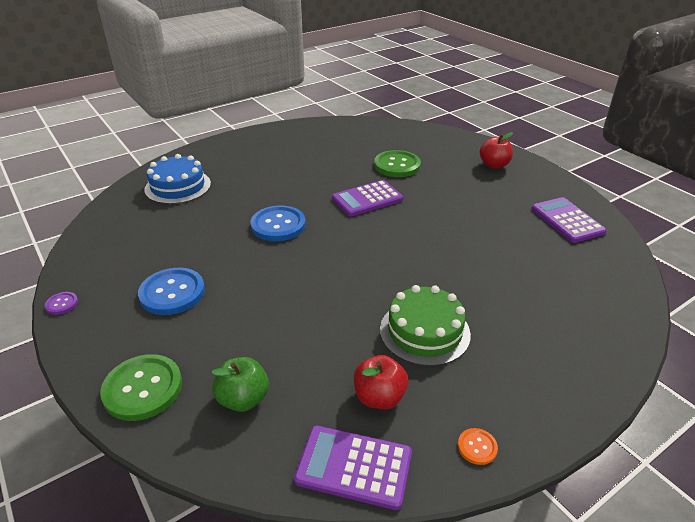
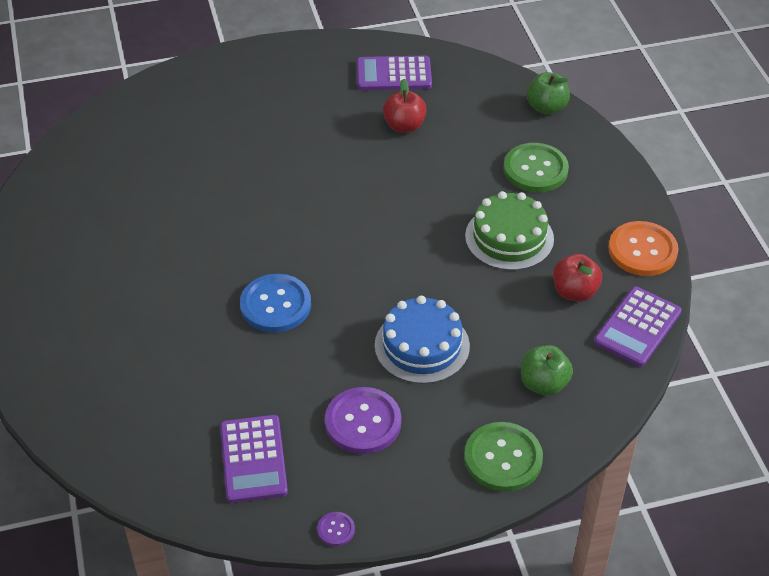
camera: 70 degrees left, 10 degrees up
(172, 293) = (363, 422): blue button -> purple button
(178, 186) = (116, 394): blue cake -> blue cake (422, 346)
(367, 199) = (264, 211): purple calculator -> purple calculator (253, 459)
(397, 165) = (201, 161): green button -> green button (535, 169)
(477, 447) = (642, 250): orange button -> orange button, size x2.17
(494, 165) = (254, 79): red apple -> red apple (404, 126)
(625, 319) = (546, 107): none -> green apple

